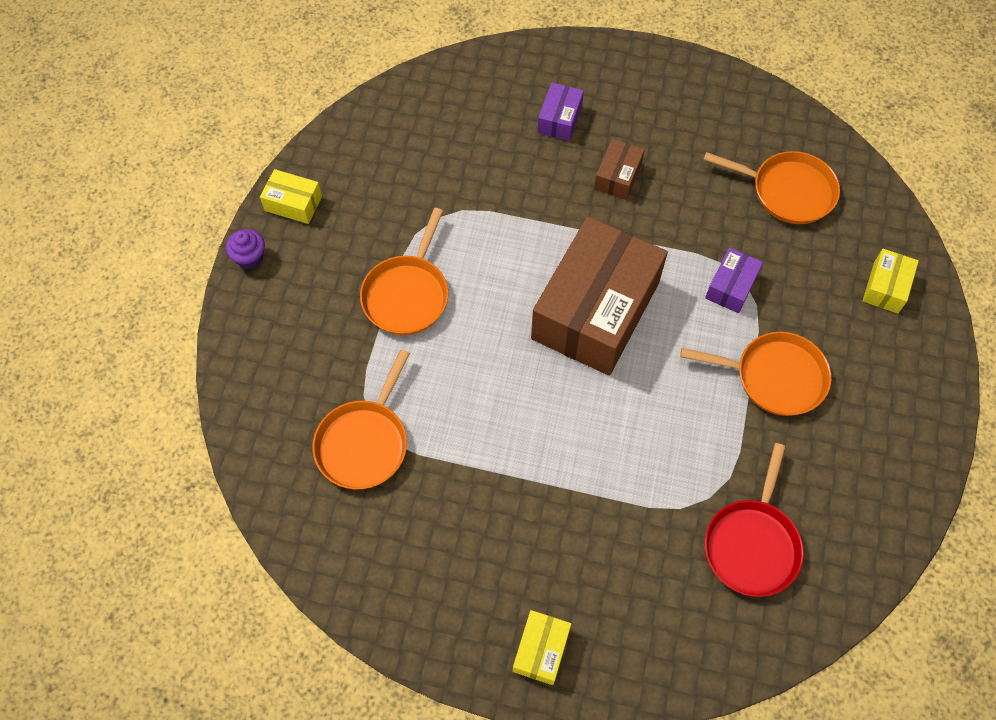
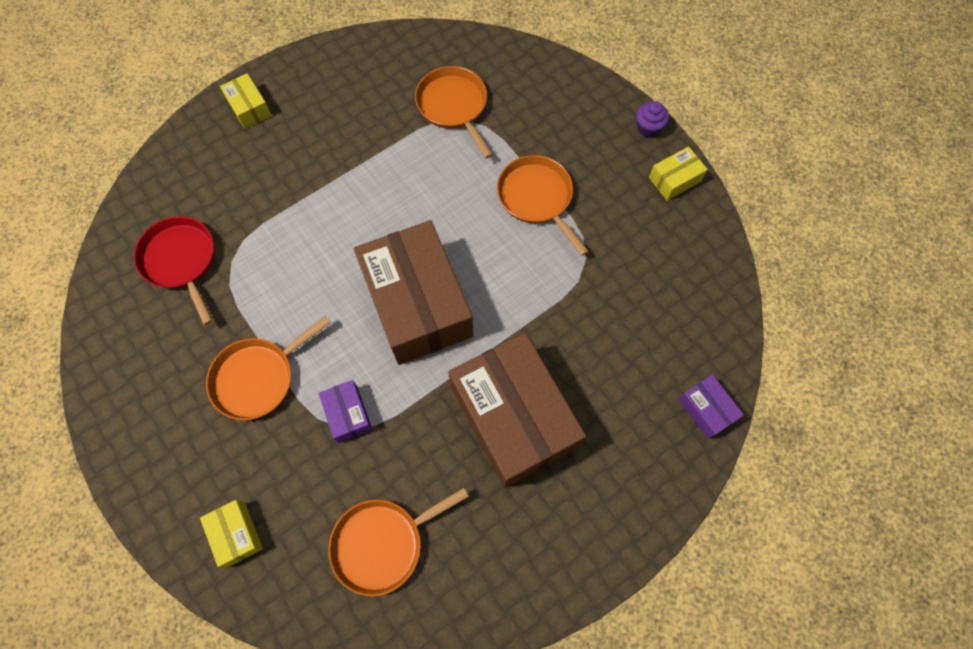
camera: 130 degrees right, 5 degrees up
(559, 119) = (606, 419): purple box -> purple box (706, 409)
(617, 176) = (513, 417): brown box -> brown box, size x2.35

